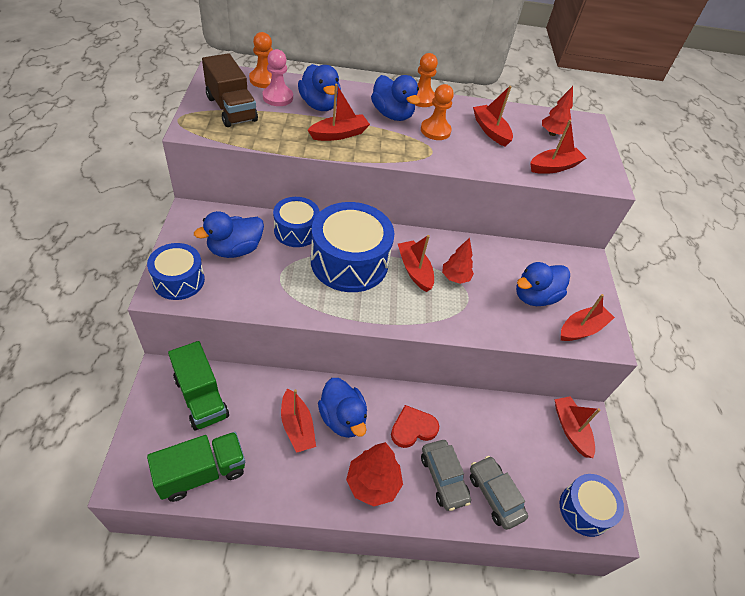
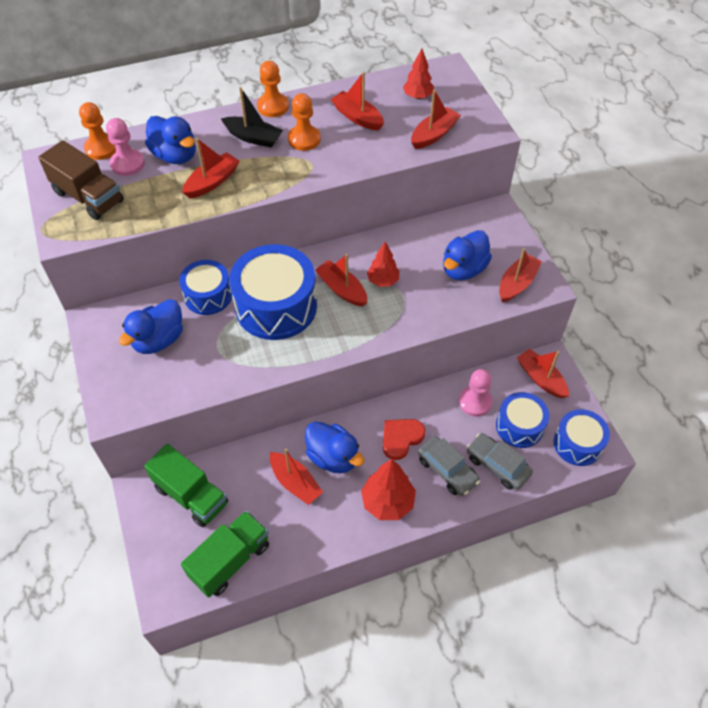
camera: 15 degrees left, 5 degrees up
(179, 280) = (122, 394): blue drum -> blue drum (519, 426)
(392, 115) = (253, 137): blue duck -> black boat
(497, 424) = (475, 402): none -> pink pawn

